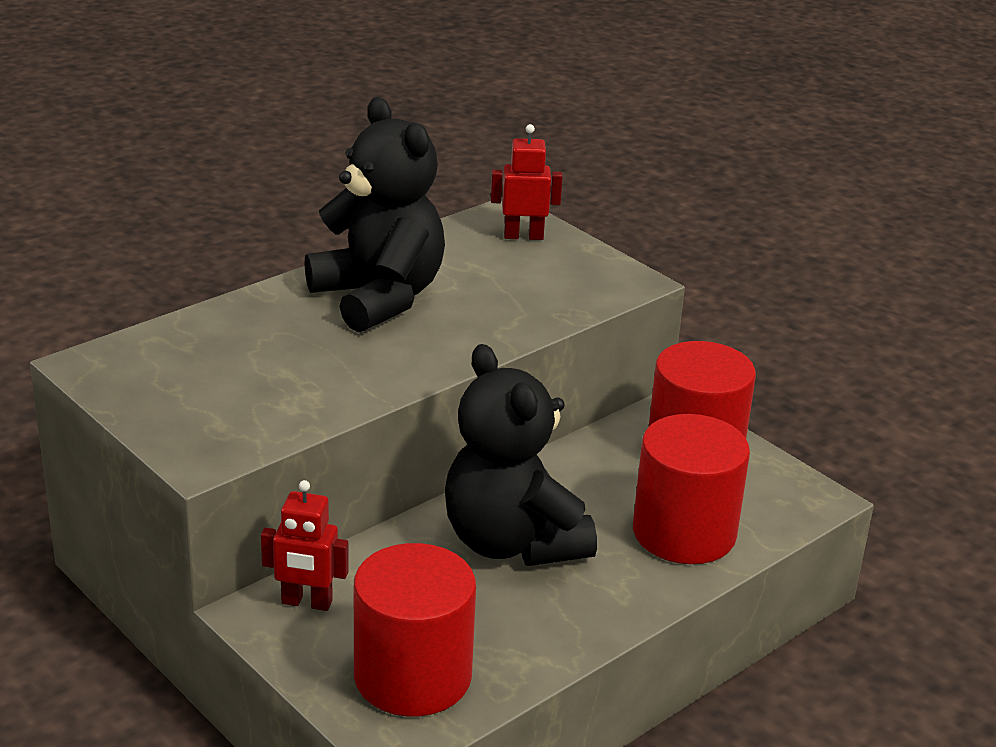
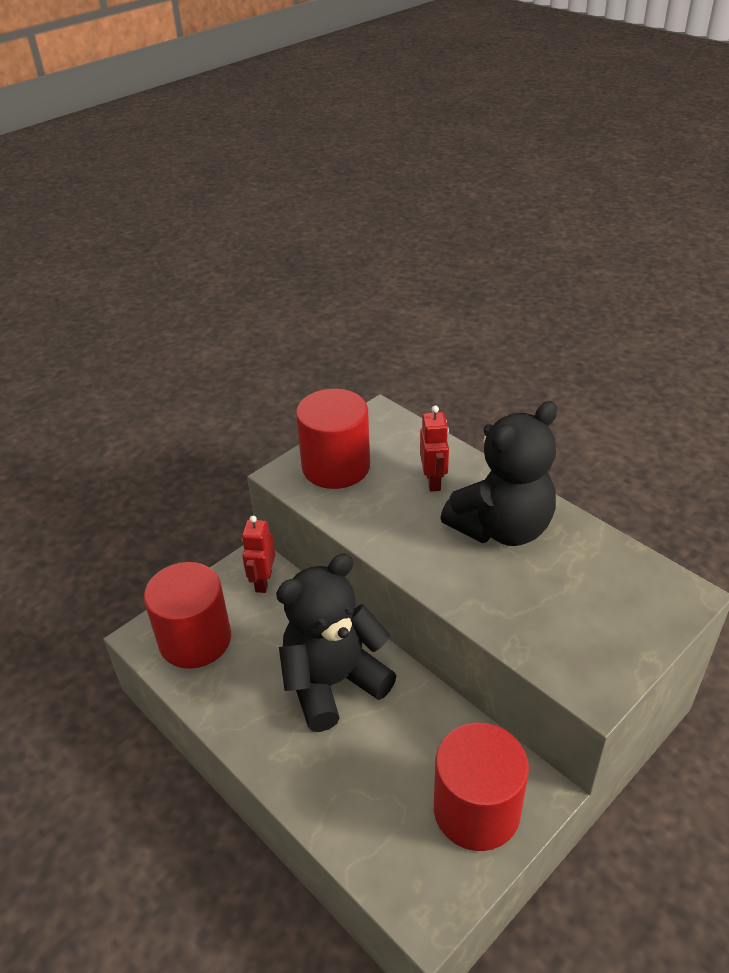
camera: 90 degrees right, 10 degrees up
(523, 236) = (646, 607): red robot -> red robot (433, 481)
(684, 533) = (358, 799): red cylinder -> red cylinder (336, 467)

